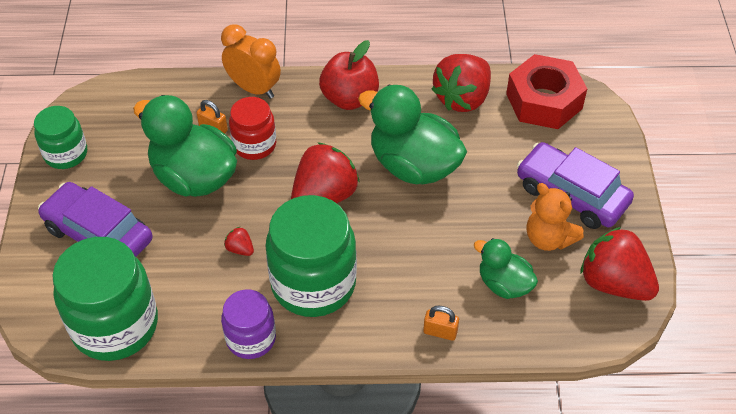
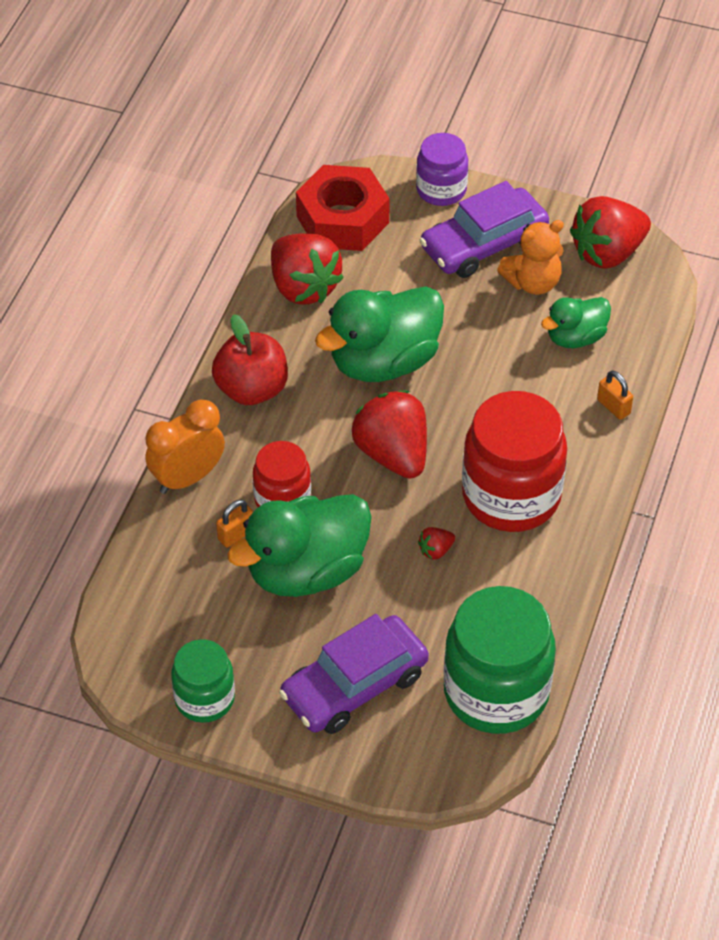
camera: 70 degrees left, 0 degrees up
(251, 338) = (561, 569): purple jar -> purple jar (441, 190)
(313, 284) = (511, 496): green jar -> red jar
(440, 332) = (613, 407): orange padlock -> orange padlock turned 75 degrees counterclockwise

